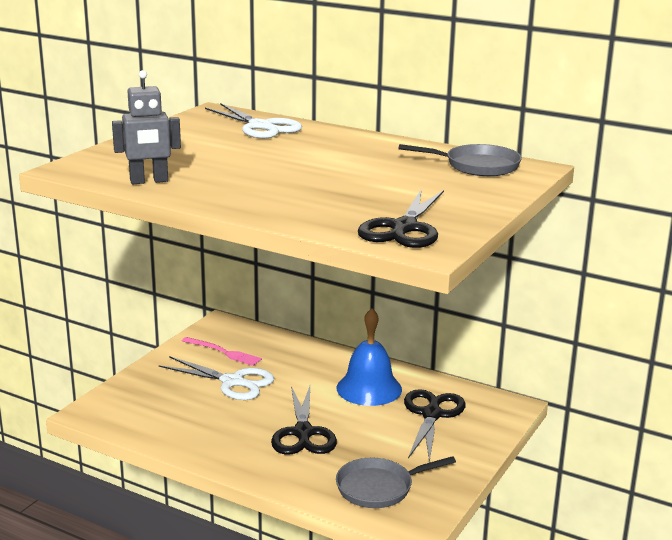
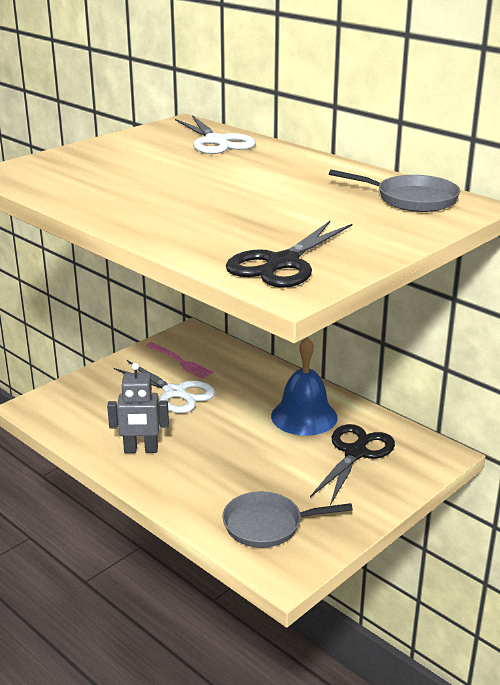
camera: 15 degrees right, 5 degrees up
(149, 181) = (64, 191): grey robot -> grey robot (141, 450)
(303, 433) = (218, 455): black scissors -> none

